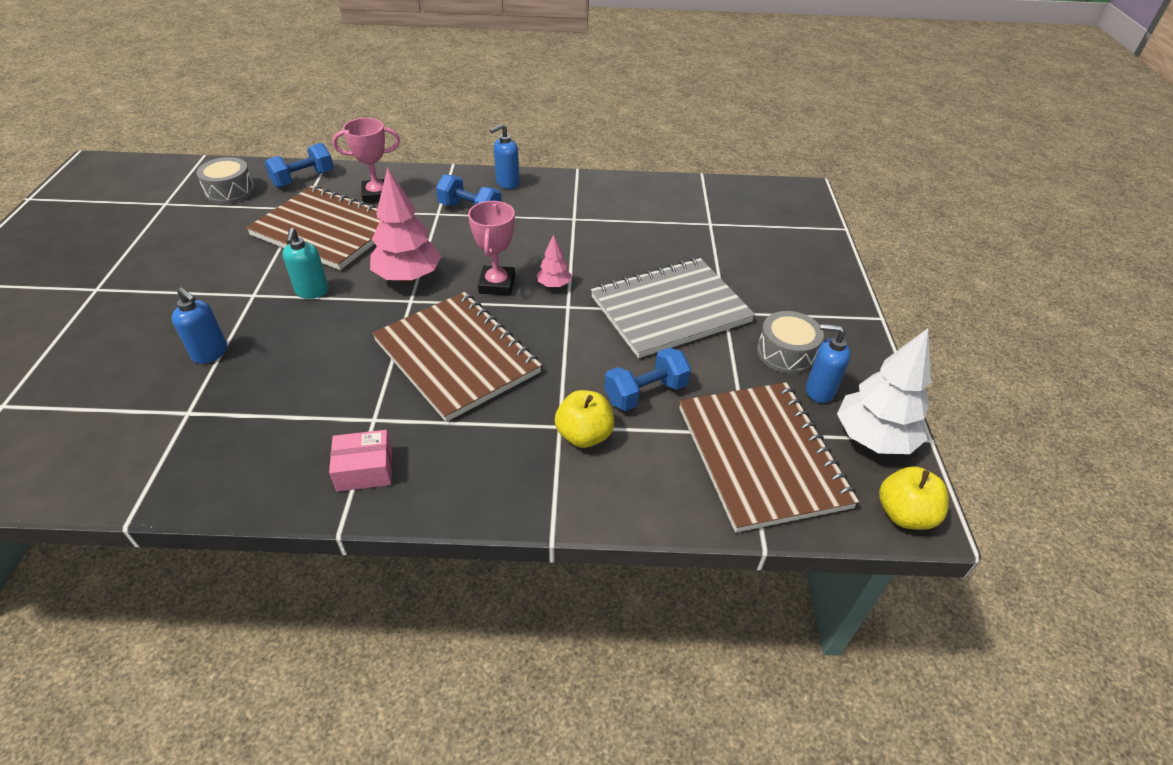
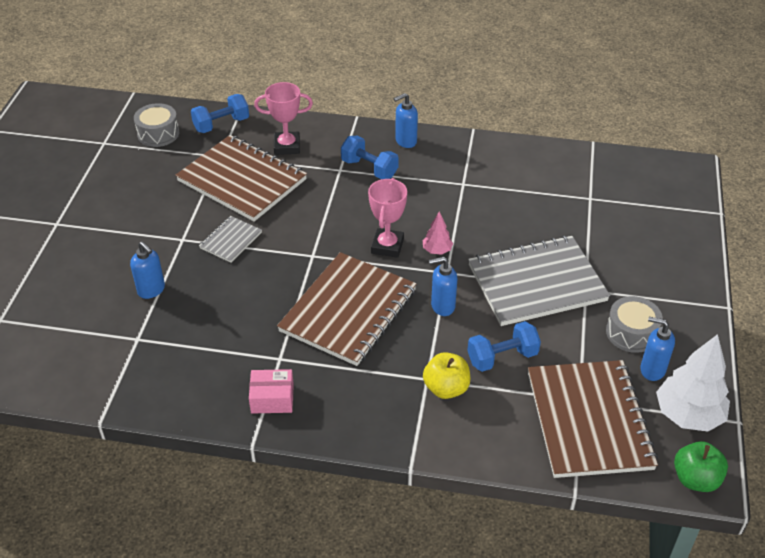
camera: 10 degrees right, 0 degrees up
(312, 292) = (231, 240): turquoise soap dispenser -> grey notebook
(408, 277) = (311, 232): pink tree -> none
(457, 357) = (348, 311): brown notebook -> brown notebook turned 60 degrees clockwise
(567, 342) = (442, 306): none -> blue soap dispenser
(904, 514) = (695, 479): yellow apple -> green apple

